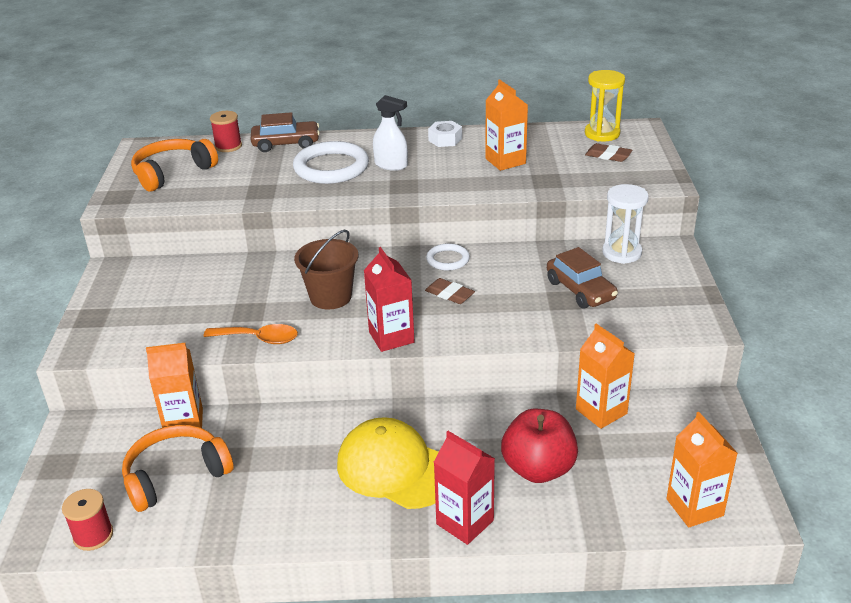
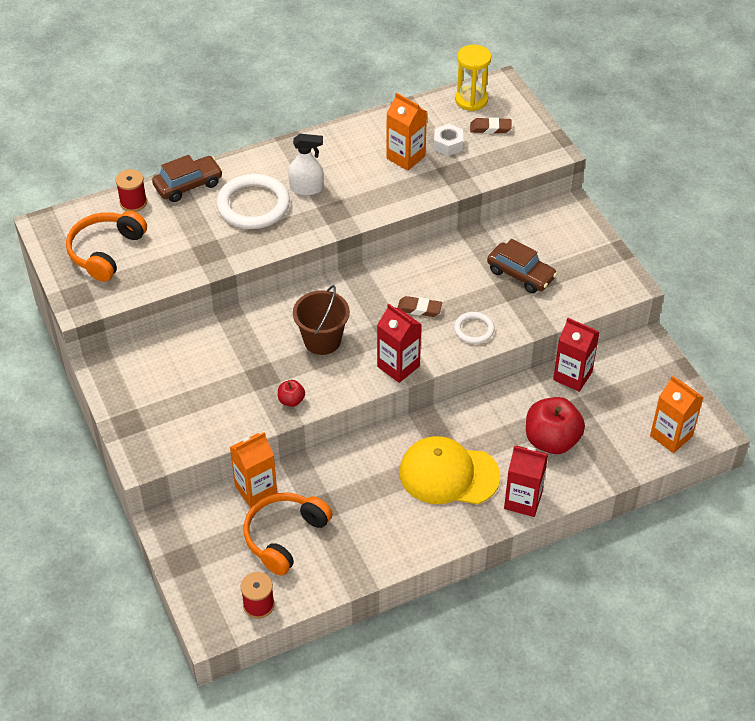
camera: 25 degrees left, 15 degrees up
(259, 339) = (291, 400): orange spoon -> red apple
(445, 139) = (335, 142): white nut -> white nut (448, 144)
(448, 259) = (396, 271): white ring -> white ring (474, 329)
(601, 411) = (572, 376): orange carton -> red carton
(621, 253) = (534, 224): white hourglass -> none

